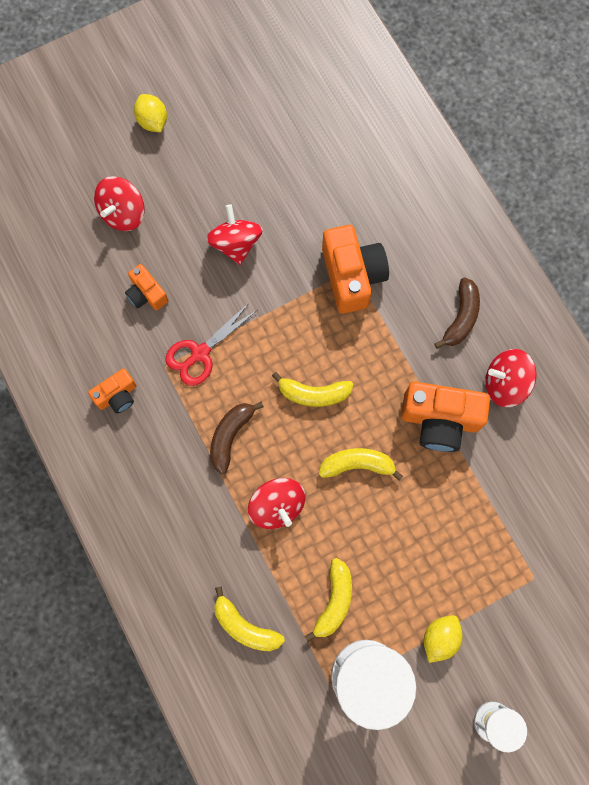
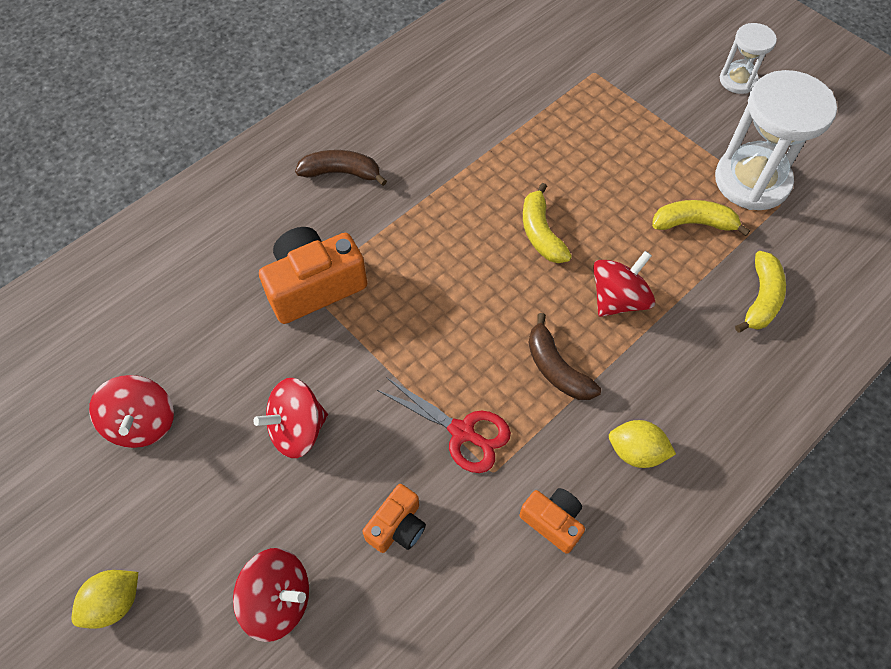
camera: 105 degrees left, 15 degrees down
(230, 436) = (556, 368): brown banana -> brown banana turned 45 degrees clockwise
(313, 394) = (474, 293): yellow banana -> none
(439, 637) = (684, 131): yellow lemon -> yellow lemon (636, 452)
(440, 420) = (464, 170): orange camera -> none
(505, 383) = (406, 124): red spinning top -> red spinning top (142, 423)

